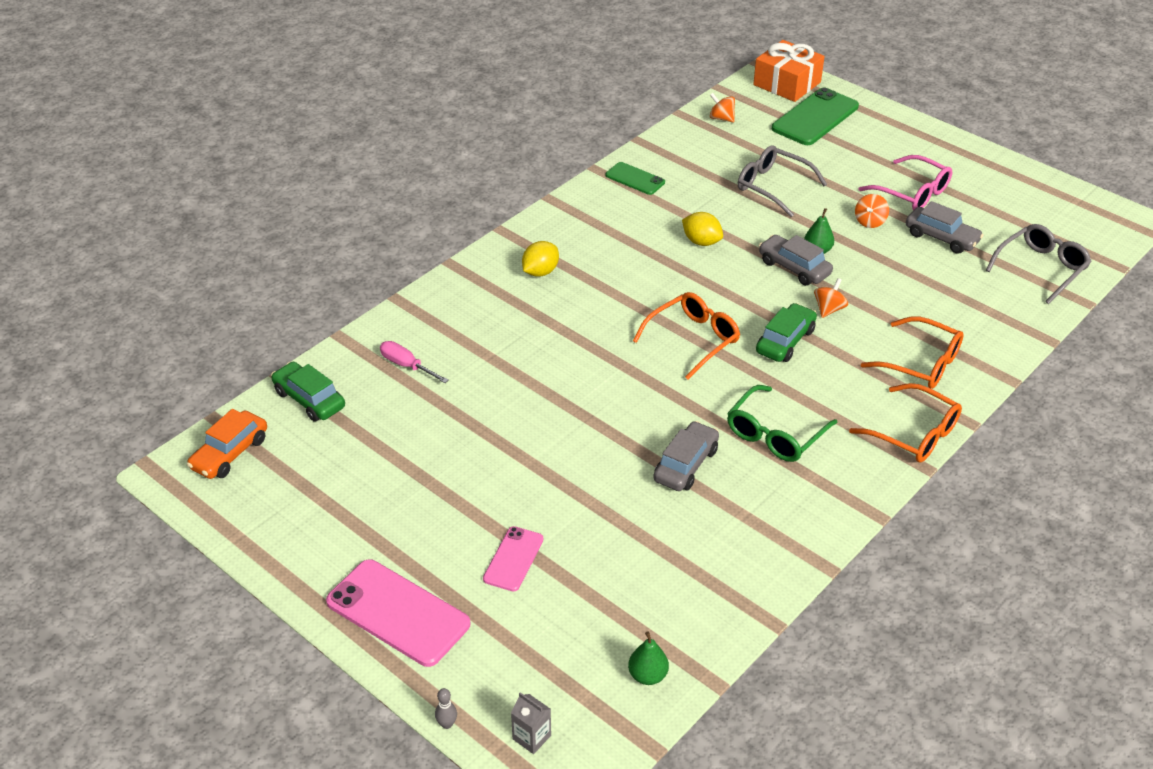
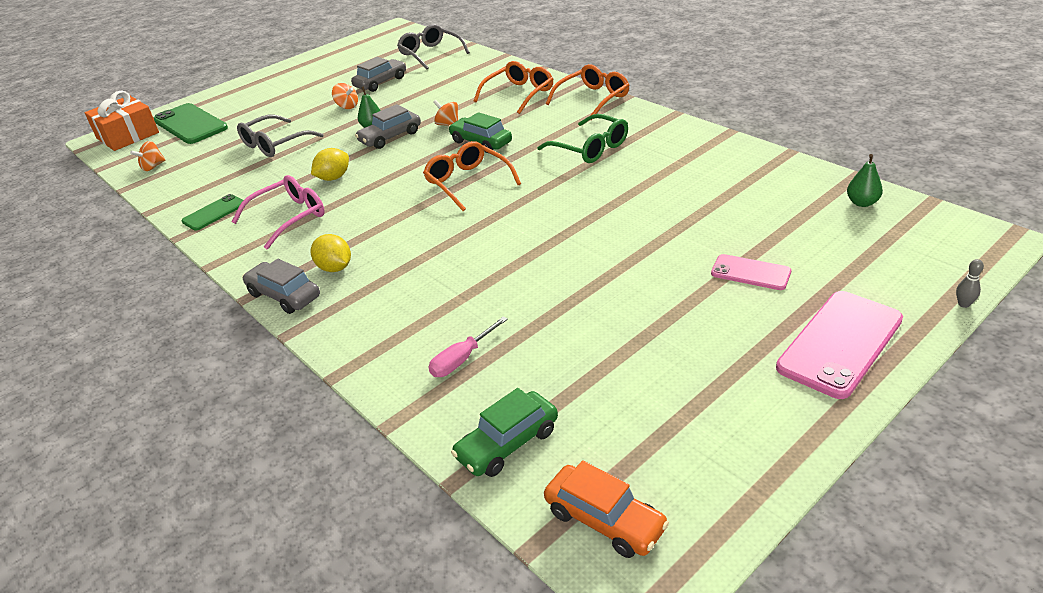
camera: 80 degrees left, 5 degrees down
(531, 737) = (953, 257): grey carton -> none
(686, 465) = (625, 186): grey car -> grey car (284, 295)
(912, 193) = (320, 90): pink glasses -> pink glasses (289, 217)

